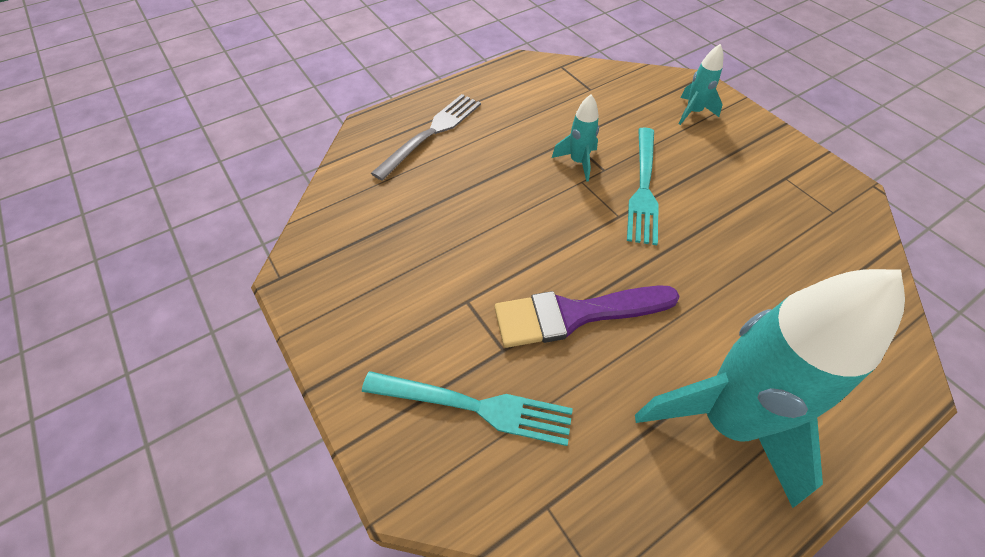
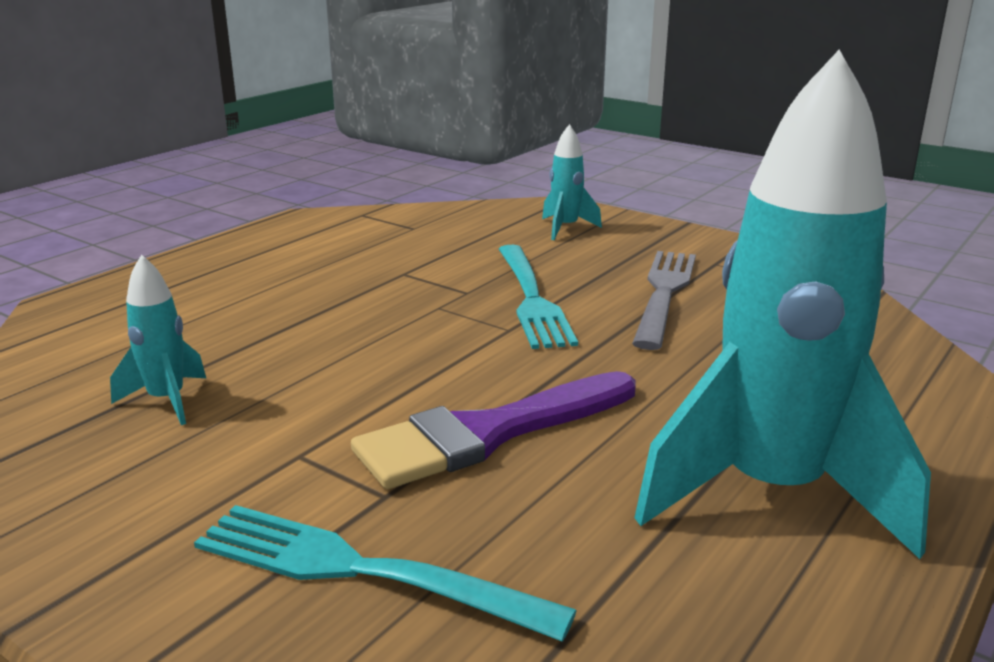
camera: 20 degrees left, 30 degrees down
(432, 133) = (177, 296): grey fork -> grey fork (664, 293)
(476, 406) = (361, 571): turquoise fork -> turquoise fork turned 150 degrees counterclockwise
(578, 162) = (425, 290): turquoise rocket -> turquoise rocket (167, 401)

